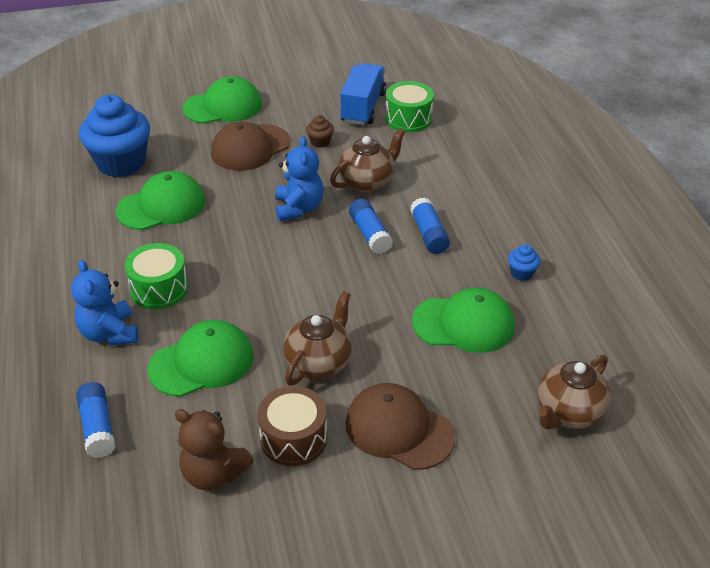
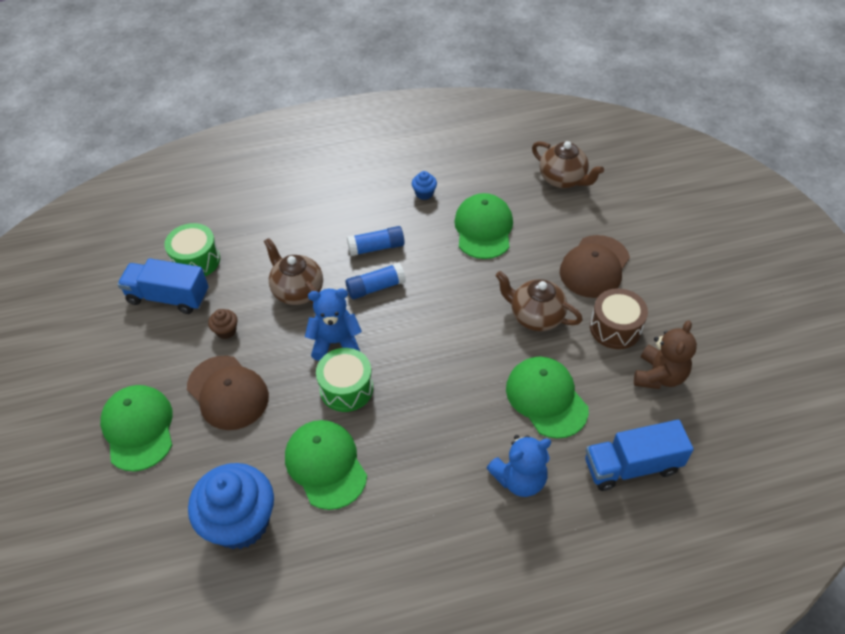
camera: 90 degrees left, 10 degrees up
(98, 427) = (631, 466): blue glue stick -> blue truck
(159, 289) = (455, 446): green drum -> green drum (346, 388)

